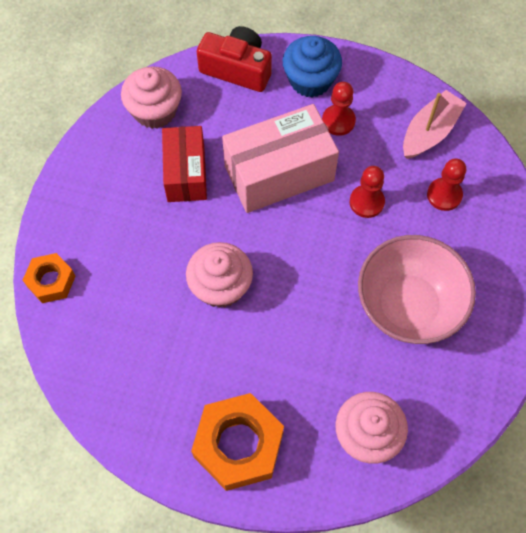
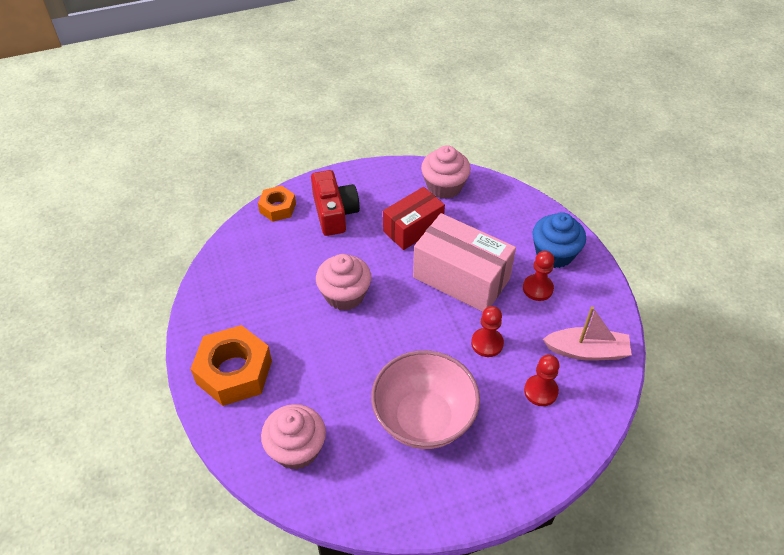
camera: 55 degrees right, 15 degrees down
(237, 69) = (520, 209): red camera -> red camera (334, 213)

